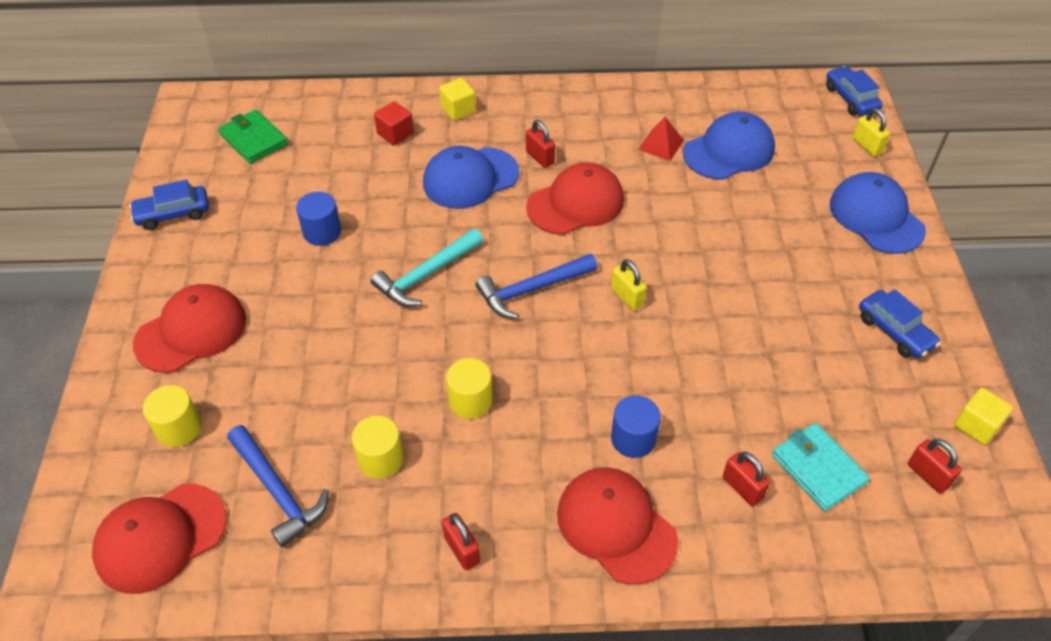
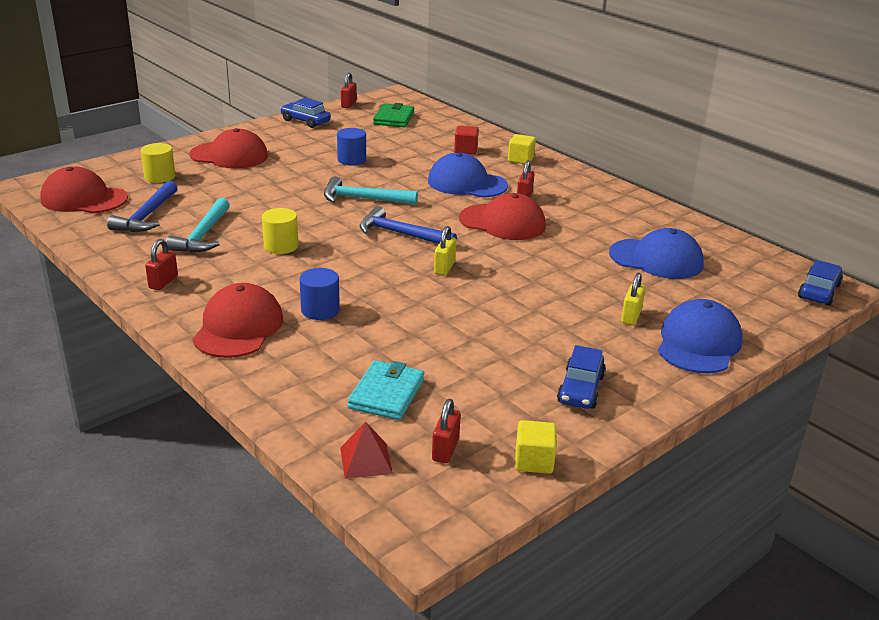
camera: 50 degrees right, 20 degrees down
(380, 459) = (203, 235): yellow cylinder -> turquoise hammer
(661, 145) = (614, 232): red pyramid -> red pyramid (366, 460)
(742, 488) = (328, 366): red padlock -> red padlock (348, 104)
(867, 146) = (776, 315): yellow padlock -> yellow padlock (631, 316)

